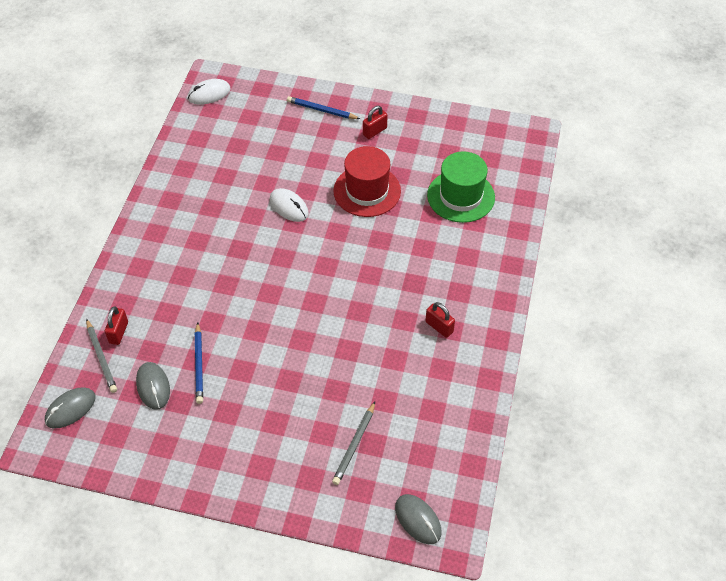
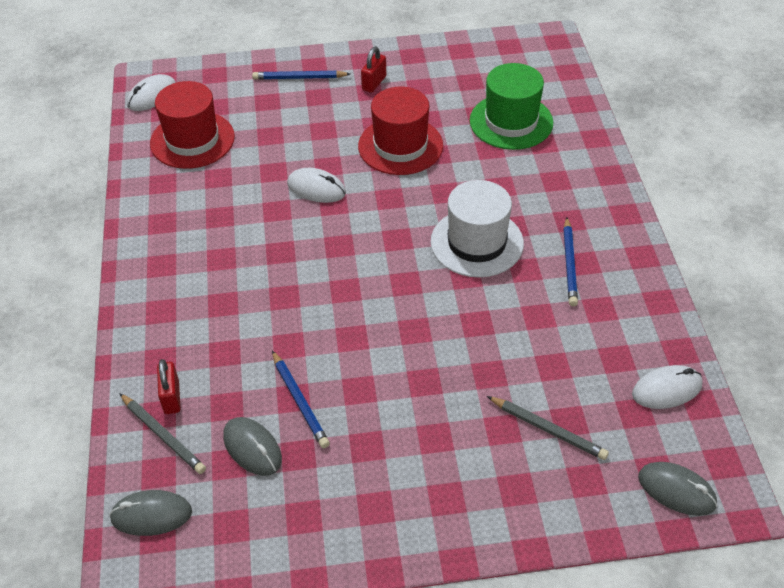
camera: 20 degrees left, 5 degrees down
(70, 409) = (151, 515): grey mouse -> grey mouse turned 60 degrees clockwise
(221, 139) = (192, 140): none -> red hat
(354, 445) = (548, 430): grey pencil -> grey pencil turned 60 degrees counterclockwise
(381, 287) = (477, 242): none -> white hat
(439, 327) = (569, 264): red padlock -> blue pencil
(454, 446) = (666, 389): none -> white mouse

